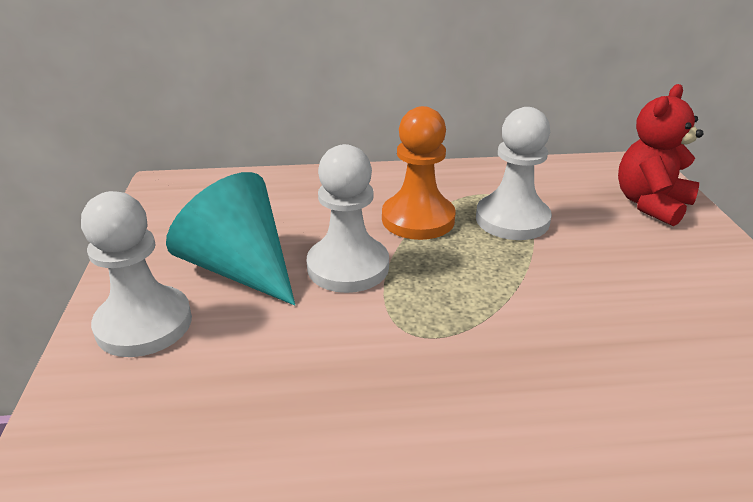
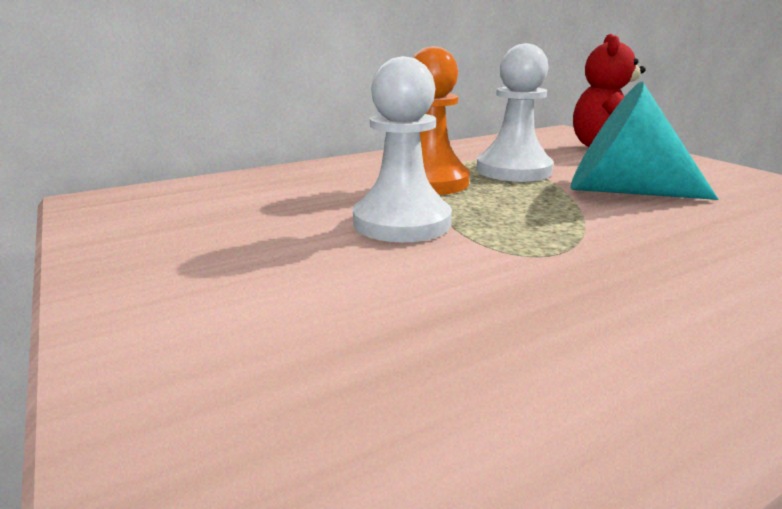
camera: 25 degrees left, 10 degrees down
(144, 324) = (190, 319): white pawn -> none
(239, 268) = (275, 246): turquoise cone -> turquoise cone (622, 191)

